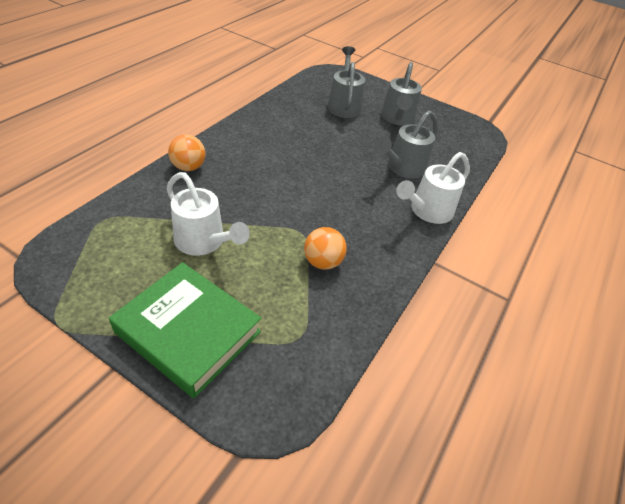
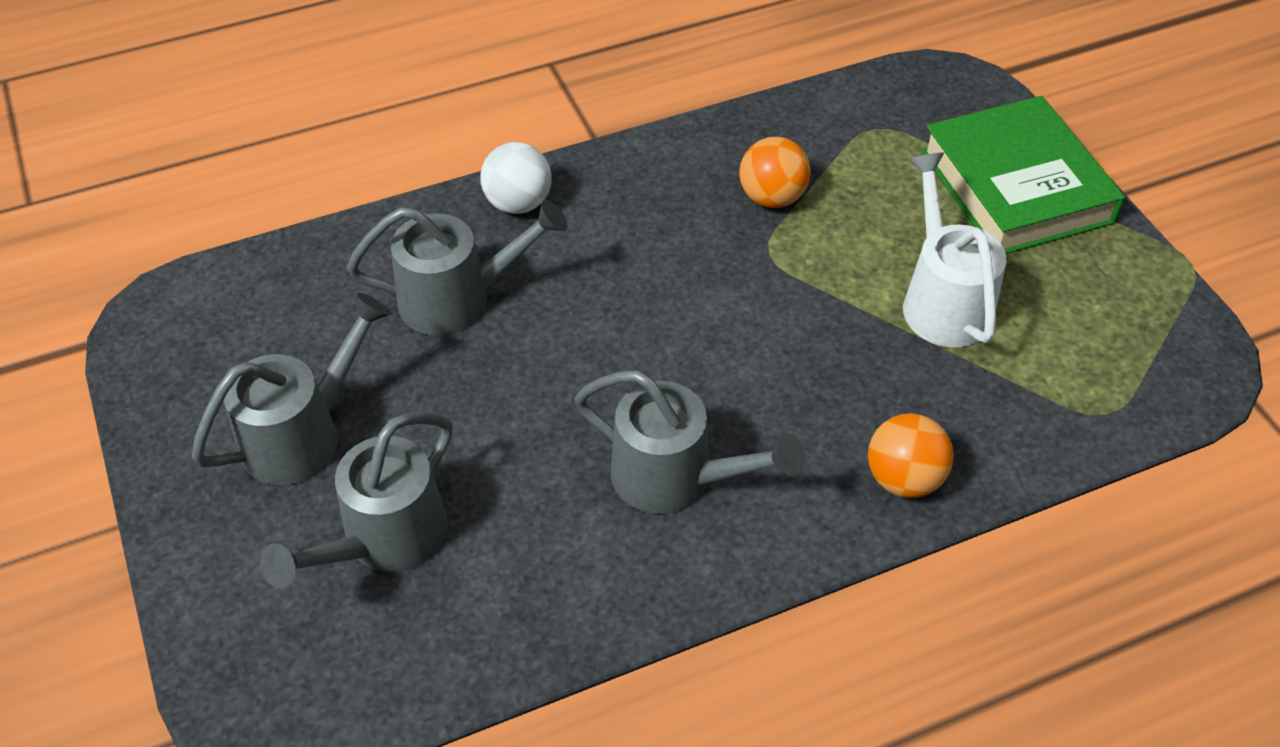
camera: 140 degrees left, 5 degrees up
(272, 143) = (676, 478): none -> grey watering can
(427, 211) = (518, 203): white watering can -> white ball

